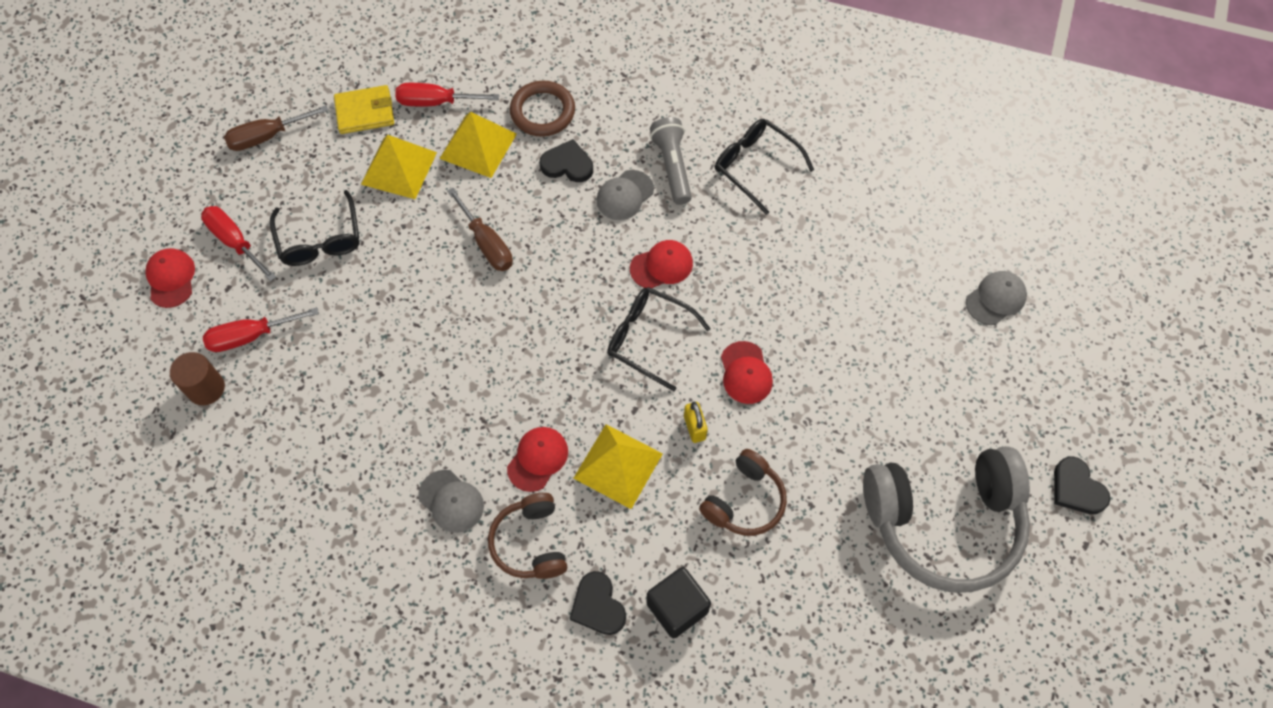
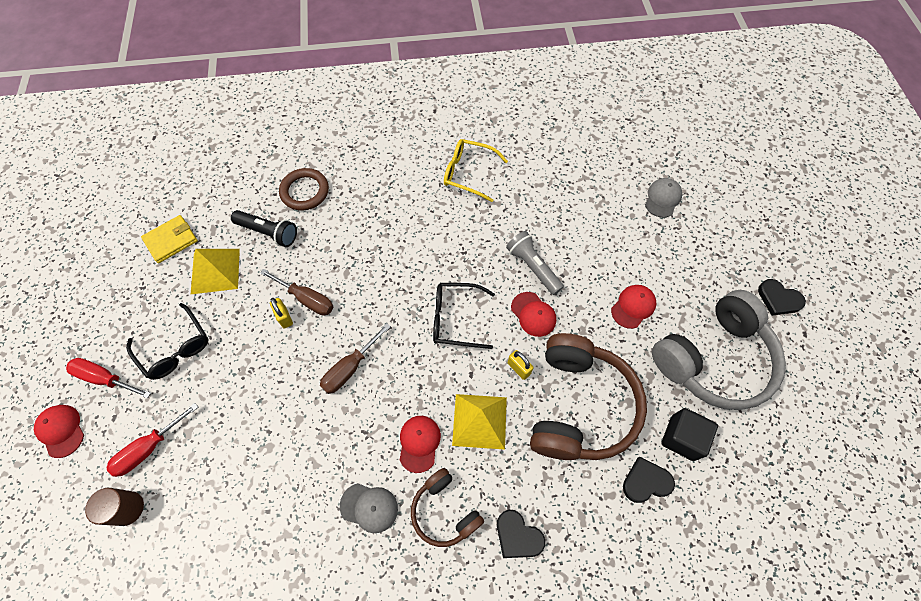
camera: 25 degrees left, 0 degrees up
(267, 136) = (100, 287): brown screwdriver -> brown screwdriver (350, 368)
(436, 102) = (223, 213): red screwdriver -> none
(452, 254) = (284, 317): none -> yellow padlock
(478, 146) = (268, 232): yellow pyramid -> black flashlight
(567, 164) = (339, 221): black heart -> black heart (646, 482)
(624, 195) = (390, 226): grey cap -> none
(661, 266) = (439, 264): red cap -> red cap (633, 307)
(672, 167) = (413, 195): grey flashlight -> grey flashlight (533, 267)
(677, 607) = (574, 508): black cube -> black cube (682, 438)
(744, 501) = (579, 405): brown headphones -> brown headphones, size x1.89
(755, 166) = (468, 173): black glasses -> yellow glasses

